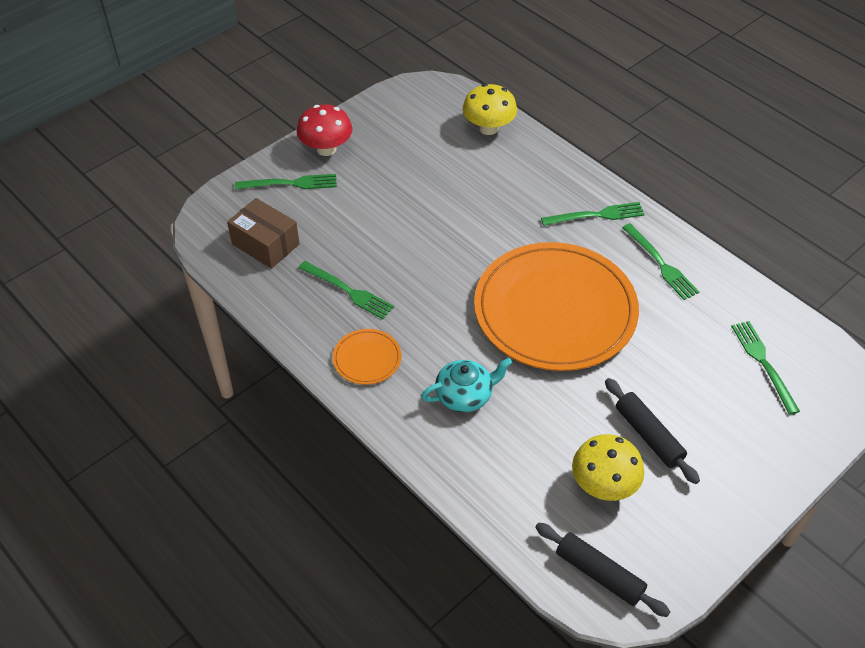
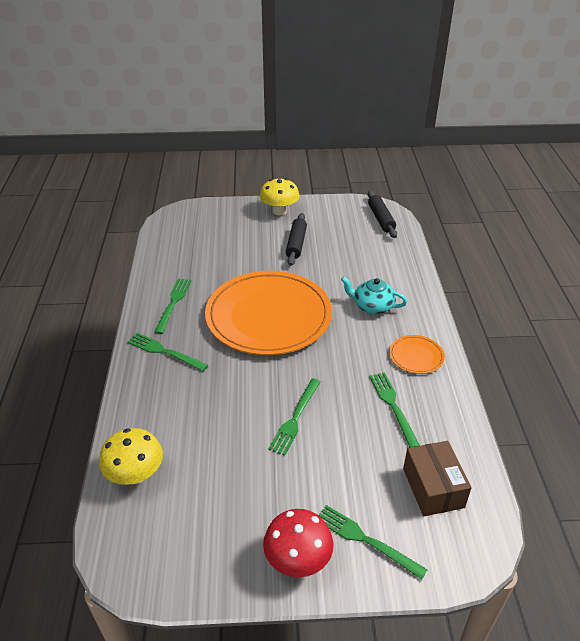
camera: 140 degrees left, 10 degrees down
(604, 485) = (342, 240): yellow mushroom -> yellow mushroom (279, 211)
(763, 363) = (199, 238): green fork -> green fork (295, 418)

